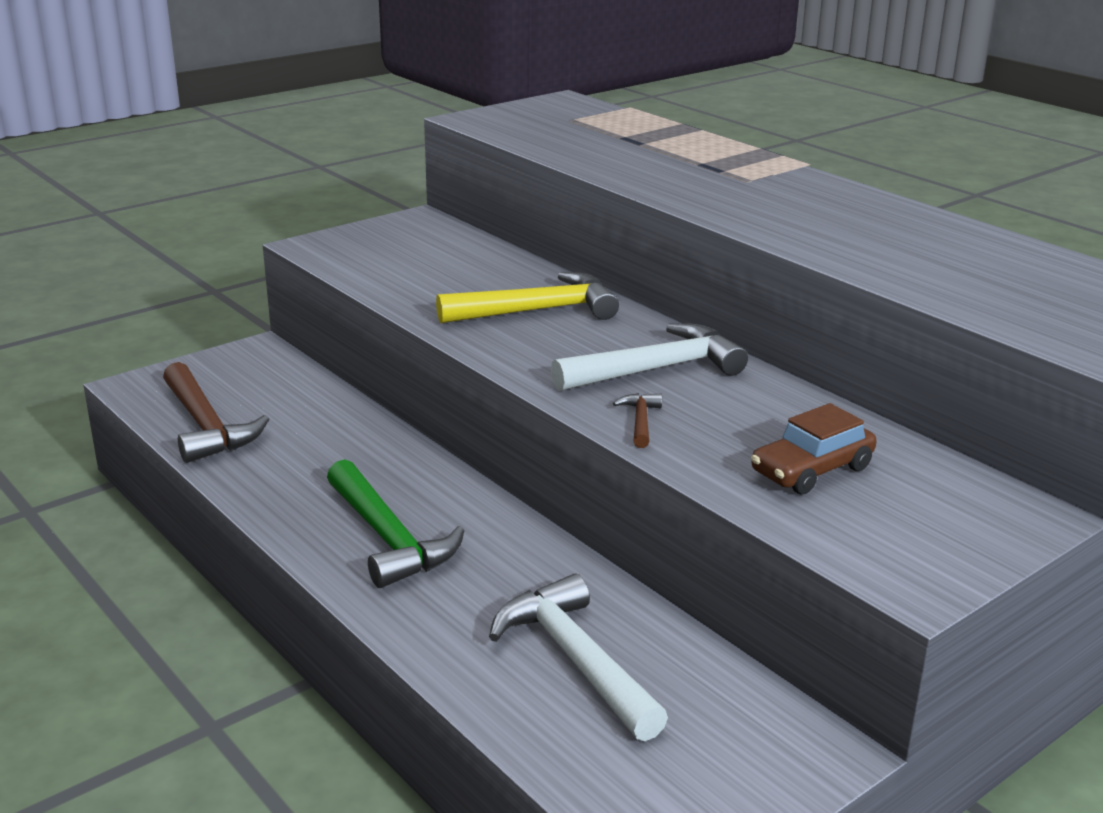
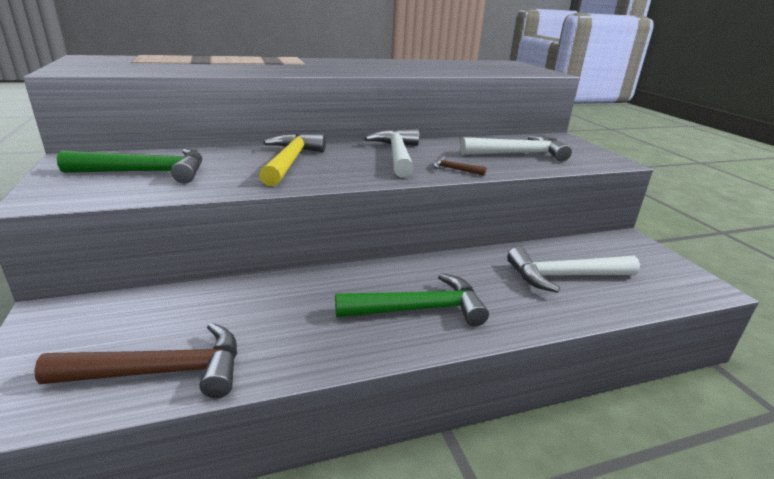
camera: 70 degrees left, 0 degrees up
(417, 258) = (146, 172): none -> green hammer
(812, 470) = (518, 154): brown car -> white hammer

